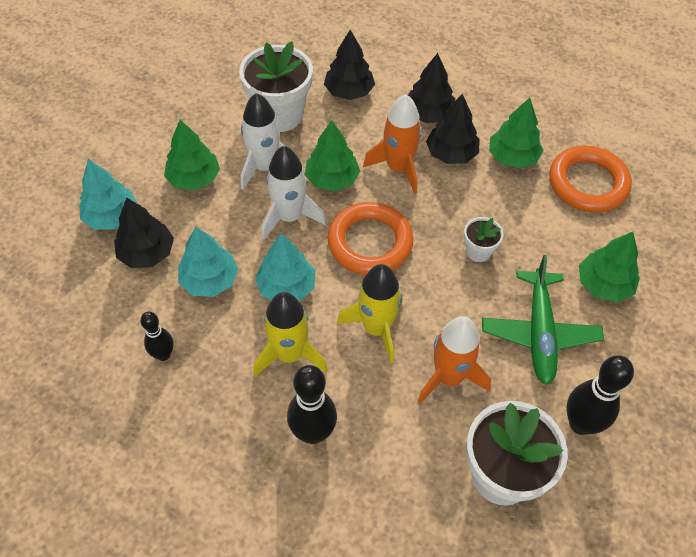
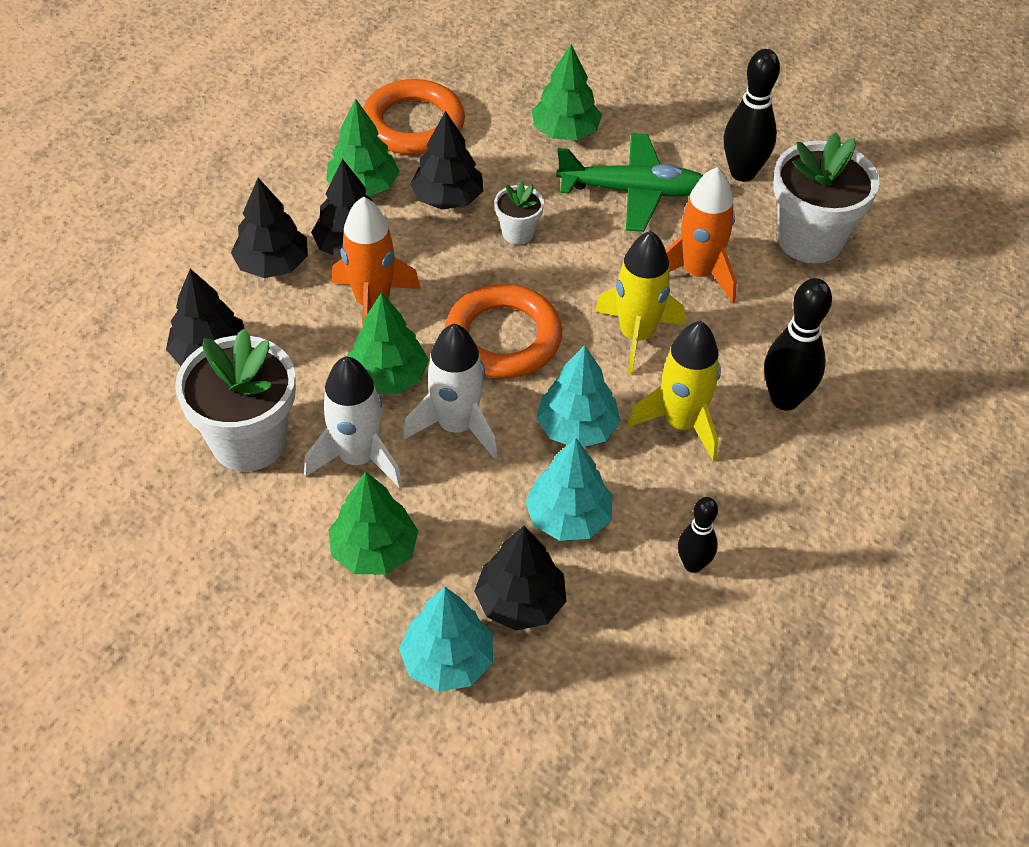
camera: 90 degrees left, 5 degrees down
(509, 207) = (448, 198): none -> black tree

